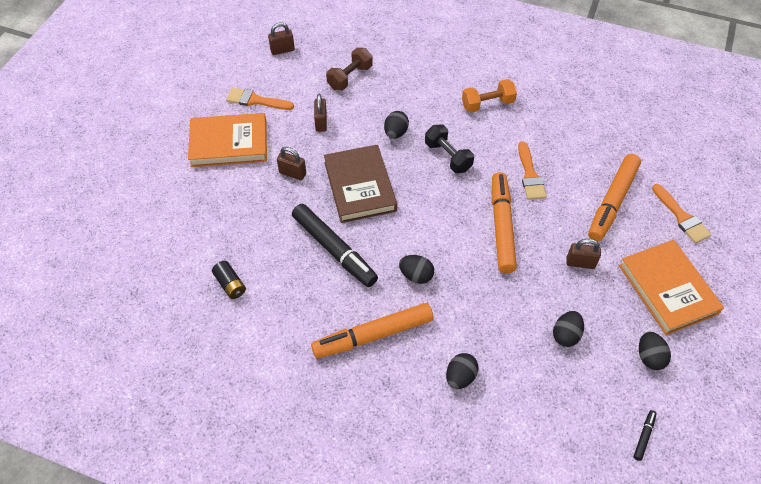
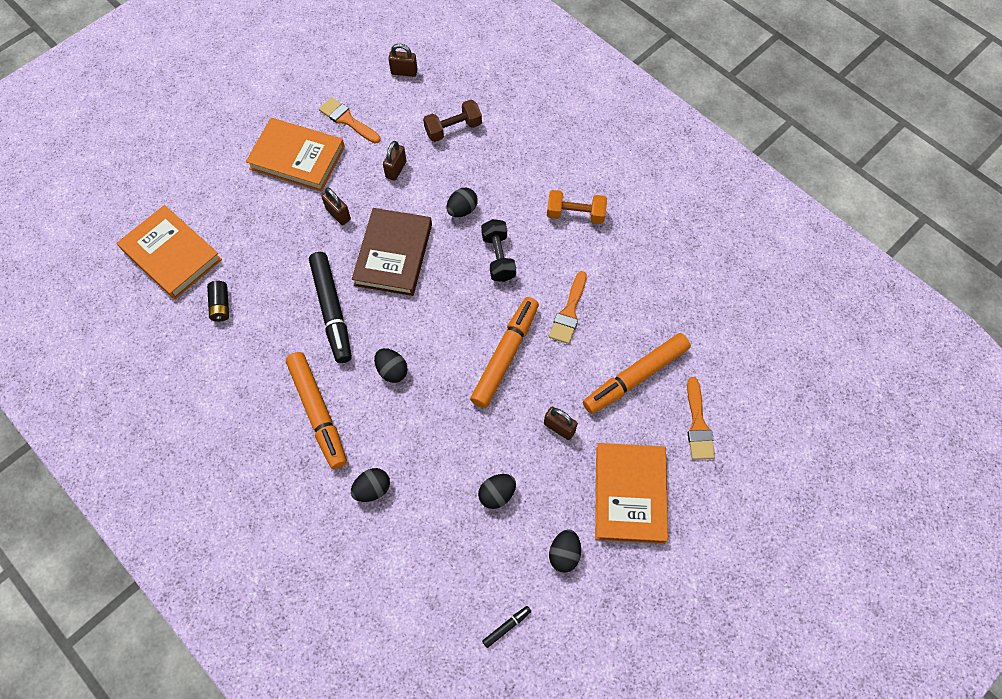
camera: 25 degrees right, 10 degrees up
(158, 261) = (171, 255): none -> orange book
(373, 335) = (318, 412): orange marker -> orange marker turned 120 degrees counterclockwise

